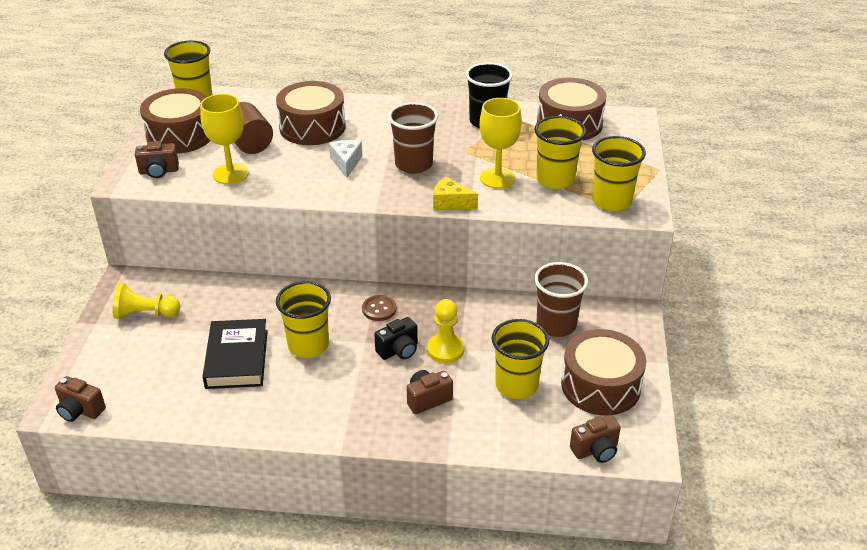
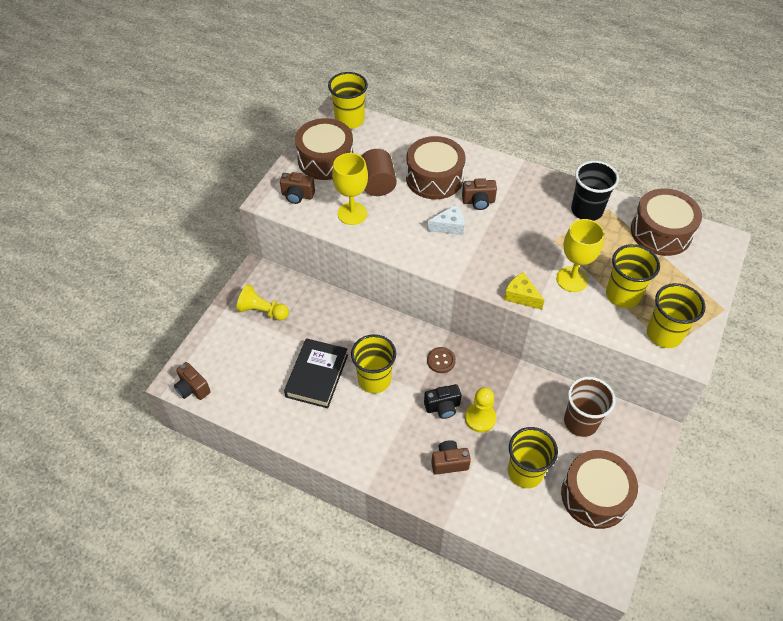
camera: 20 degrees right, 15 degrees up
(346, 163) = (449, 226): white cheese -> white cheese turned 60 degrees clockwise
(413, 164) = (505, 244): brown cup -> none
(595, 450) = (566, 558): brown camera -> brown camera (478, 202)

